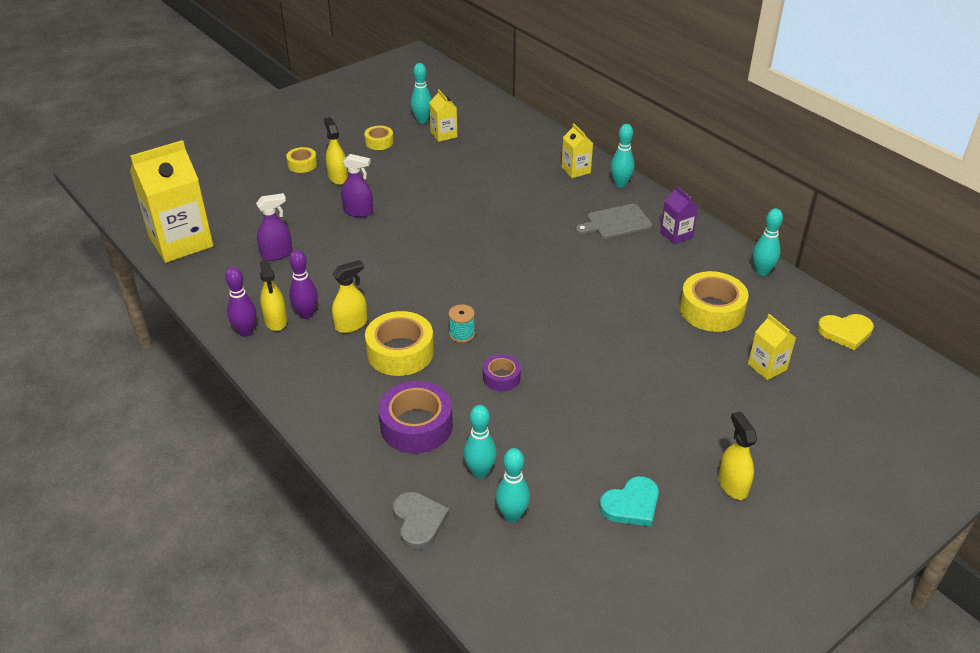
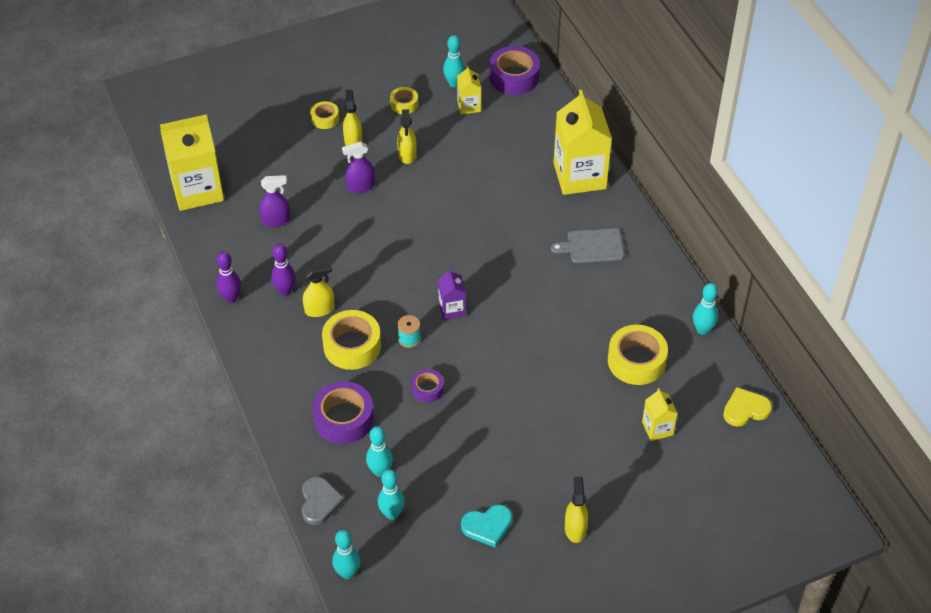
camera: 15 degrees right, 10 degrees up
(276, 321) = (258, 292): yellow spray bottle -> yellow spray bottle (407, 155)
(358, 212) = (360, 186): purple spray bottle -> purple spray bottle turned 135 degrees clockwise
(478, 108) = (514, 77): none -> purple tape
(576, 170) = (579, 176): yellow carton -> yellow carton, size x2.08
(620, 184) = (615, 201): turquoise bowling pin -> turquoise bowling pin (347, 573)
(676, 235) = (642, 272): purple carton -> purple carton (452, 309)
(845, 332) = (745, 409): yellow heart -> yellow heart turned 150 degrees clockwise

